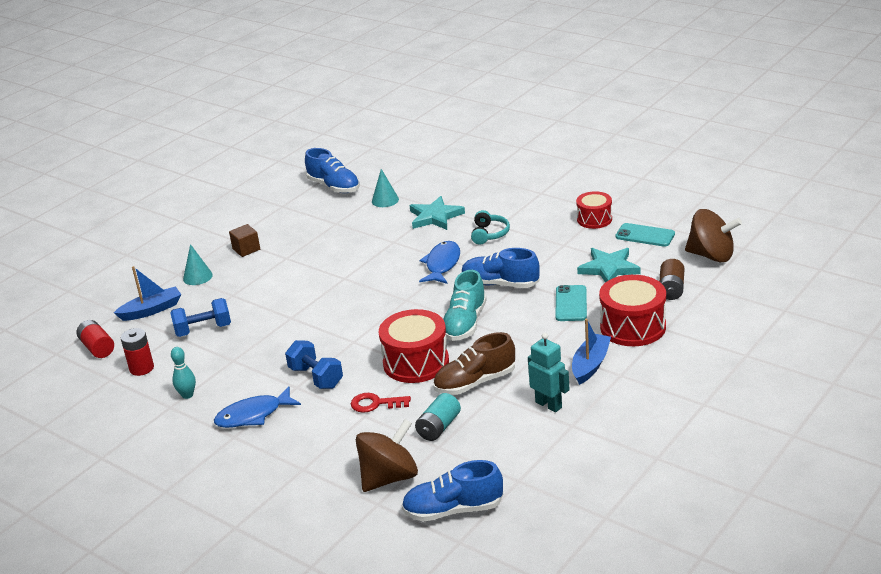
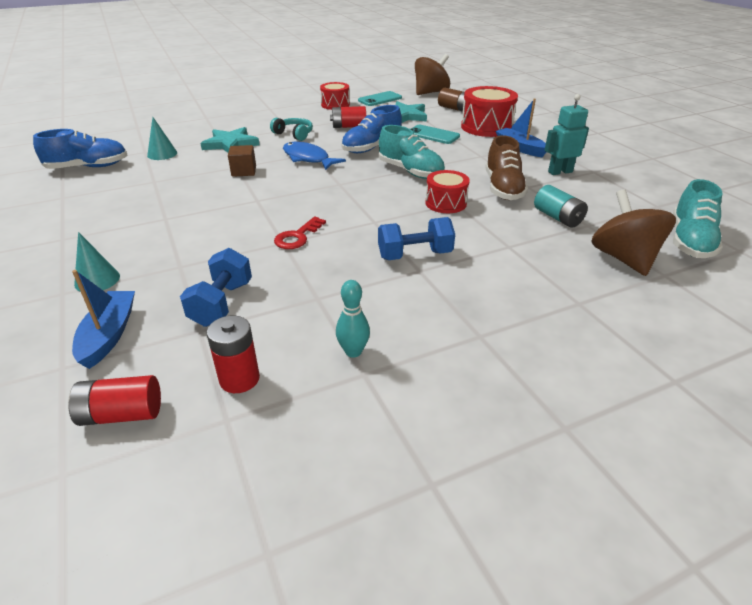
camera: 65 degrees left, 5 degrees up
(246, 249) = (103, 235): brown cube -> brown cube (244, 171)
(253, 415) = (448, 311): blue fish -> none
(375, 404) = (494, 236): red key -> red key (297, 237)
(416, 362) = (446, 203): red drum -> red drum, size x0.61
(453, 510) = (690, 241): blue shoe -> turquoise shoe
(541, 251) = (349, 126): none -> red battery

